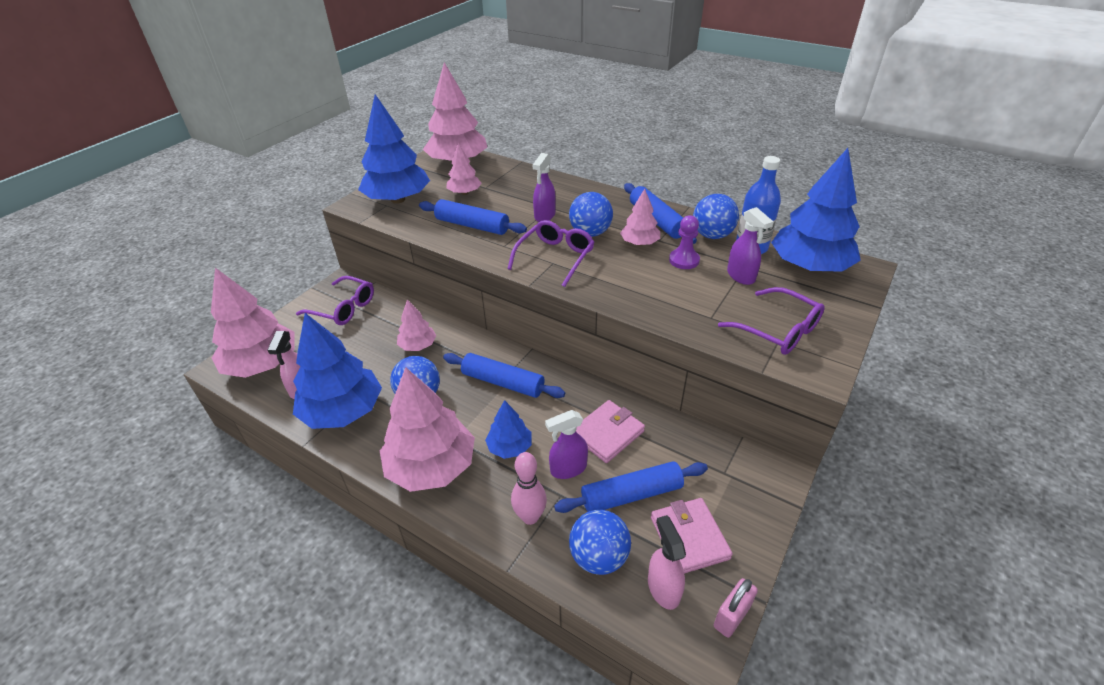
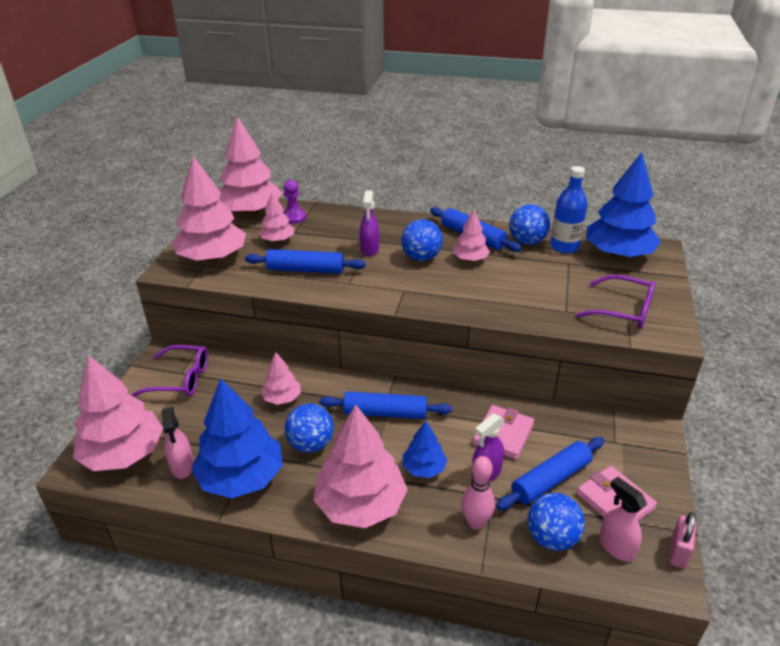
camera: 20 degrees left, 5 degrees down
(398, 199) = (212, 257): blue tree -> pink tree
(555, 258) = (403, 285): purple glasses -> none
(684, 260) = (516, 267): purple pawn -> purple pawn (294, 217)
(741, 276) = (570, 272): purple spray bottle -> none

